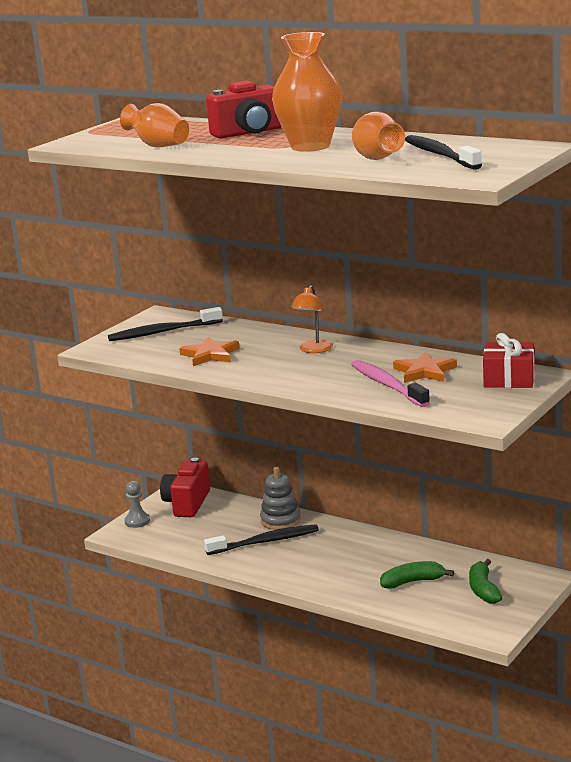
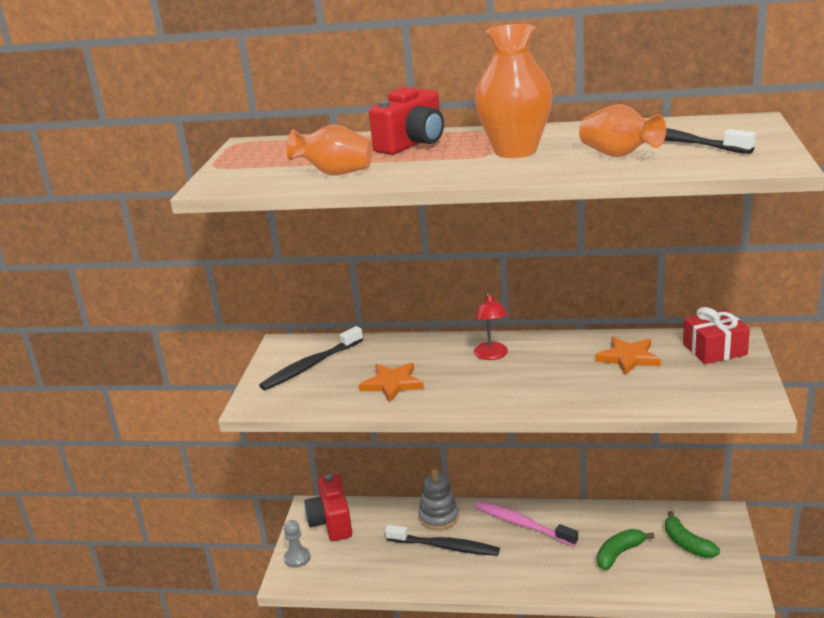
camera: 25 degrees left, 5 degrees up
(265, 542) = (445, 547): black toothbrush -> black toothbrush turned 60 degrees clockwise
(313, 350) = (492, 355): orange lamp -> red lamp
(387, 385) = (613, 382): pink toothbrush -> pink toothbrush (522, 524)

